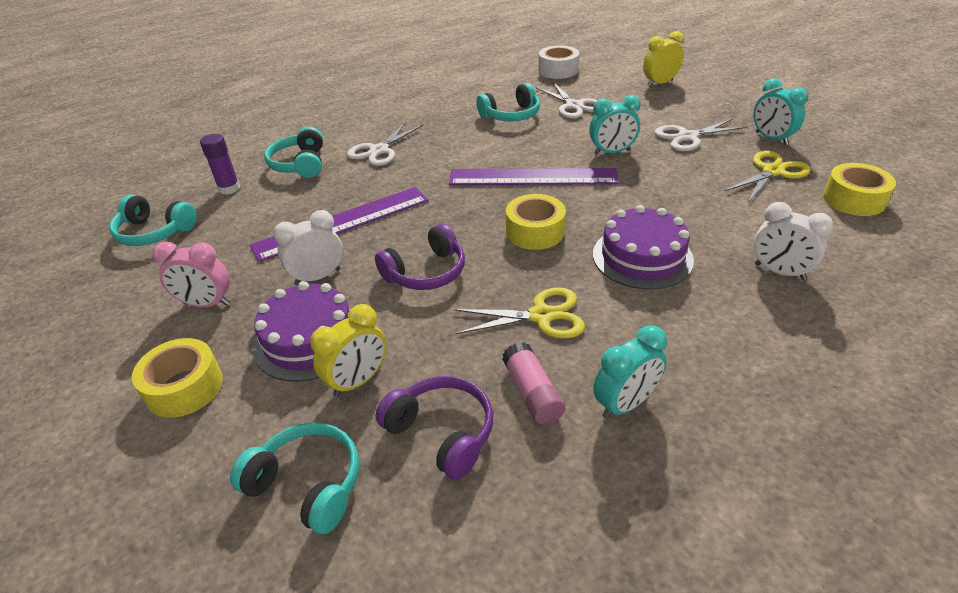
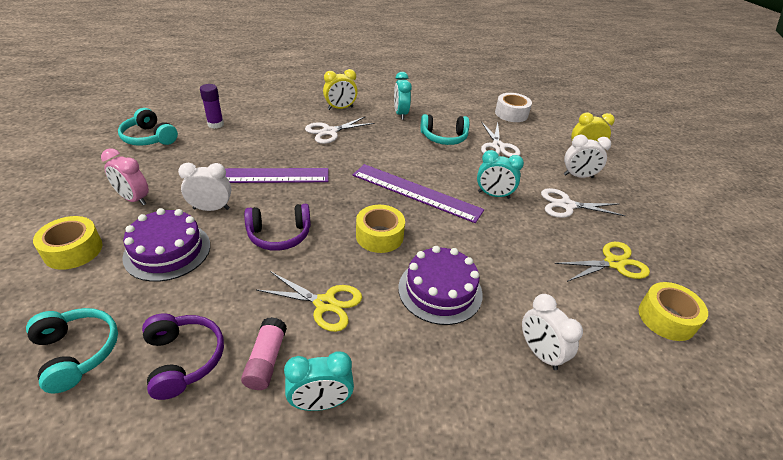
camera: 20 degrees right, 0 degrees up
(300, 164) = (271, 123): turquoise headphones -> none
(358, 381) = (168, 295): yellow clock -> yellow clock (340, 108)
(674, 107) = (578, 176): none -> white clock
(771, 138) = (639, 233): turquoise clock -> turquoise clock (400, 114)

